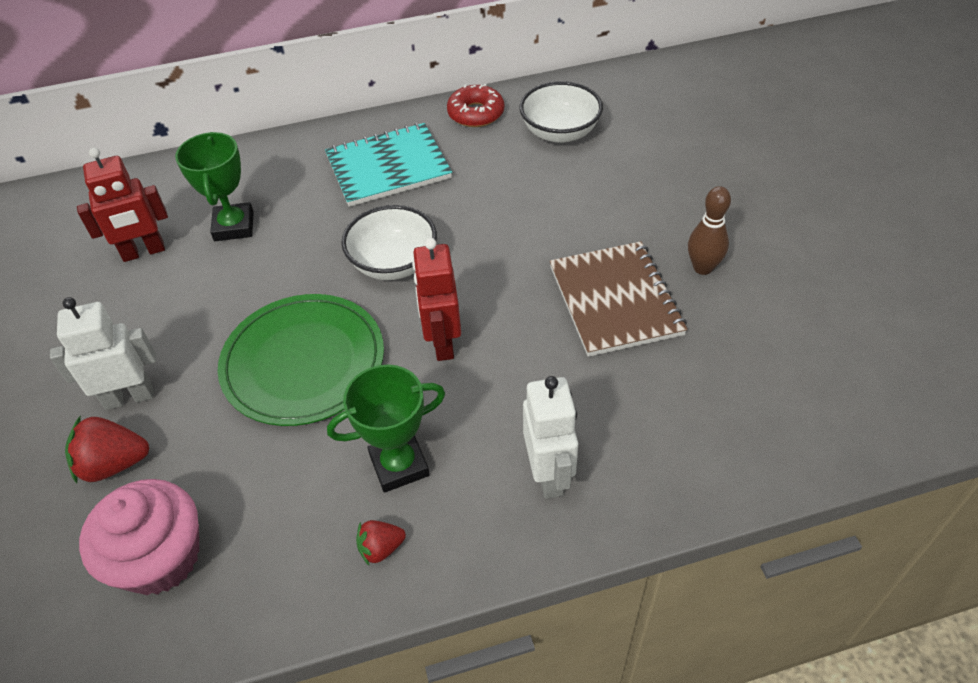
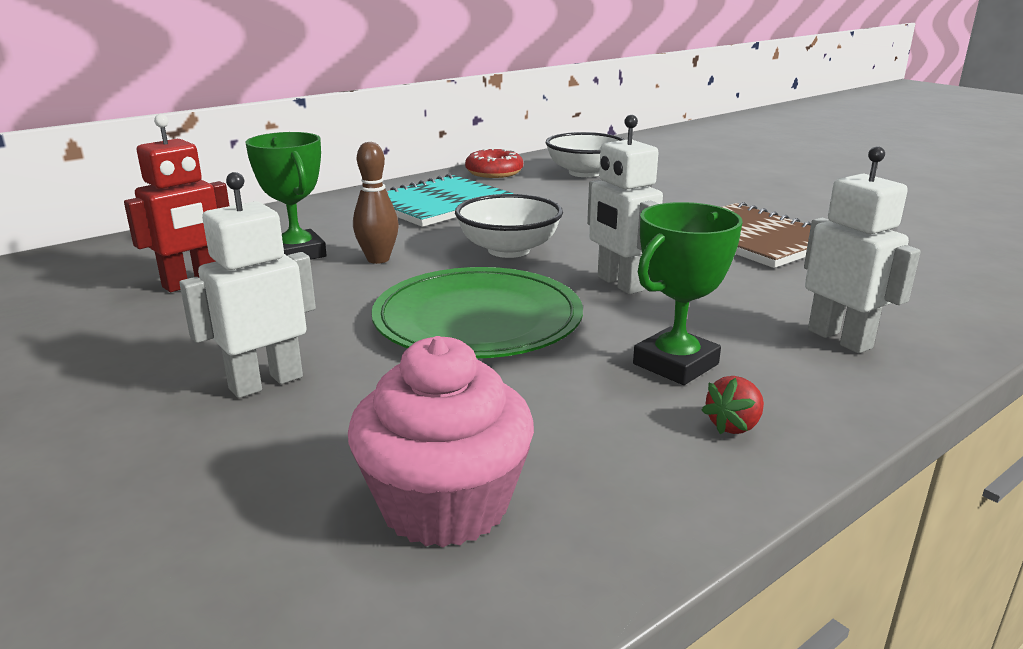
camera: 25 degrees left, 25 degrees down
(114, 464) = (291, 439): red strawberry -> none
(442, 342) = (619, 284): red robot -> white robot
(703, 268) = (801, 214): brown bowling pin -> brown bowling pin (378, 259)

